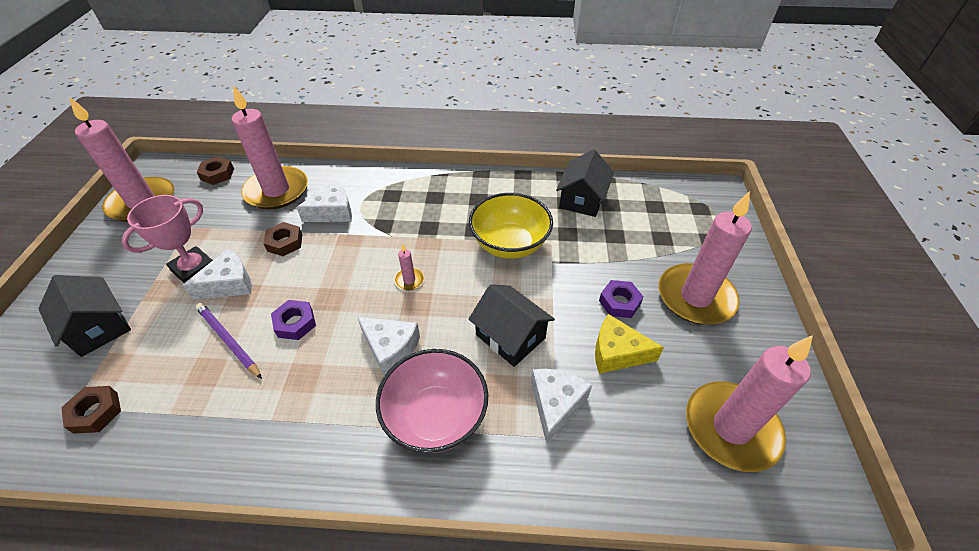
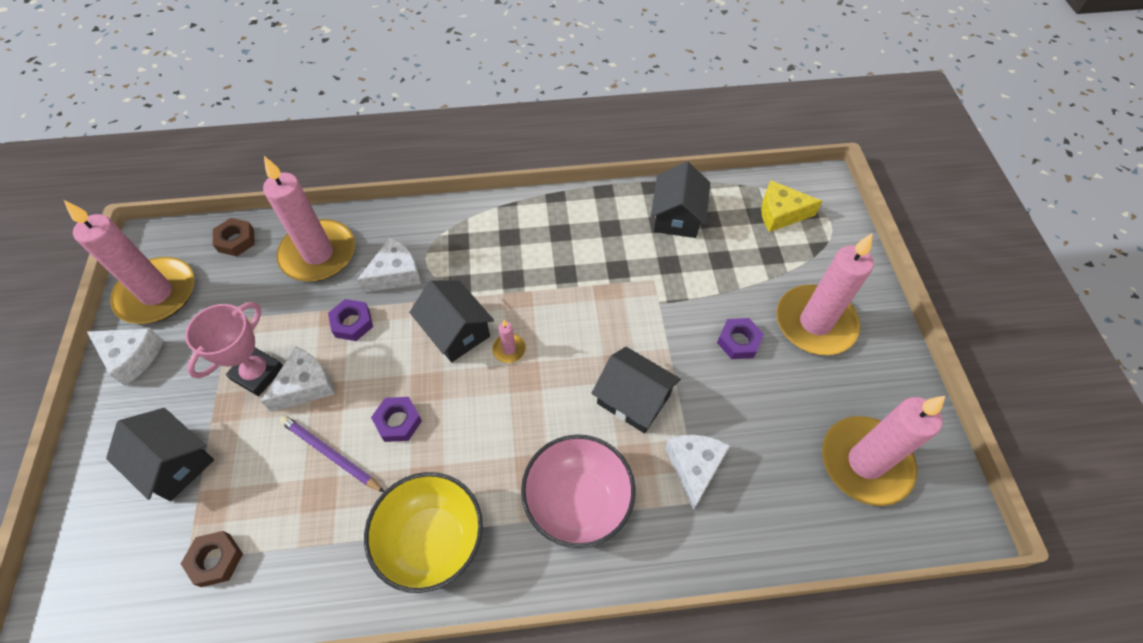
camera: 10 degrees left, 10 degrees up
(285, 243) = (352, 323): brown nut -> purple nut
(368, 260) = (456, 331): none -> black house
(390, 348) = (511, 434): white cheese -> white cheese (132, 357)
(509, 244) = (608, 287): yellow bowl -> yellow bowl (432, 540)
(617, 353) = (745, 400): yellow cheese -> yellow cheese (780, 213)

